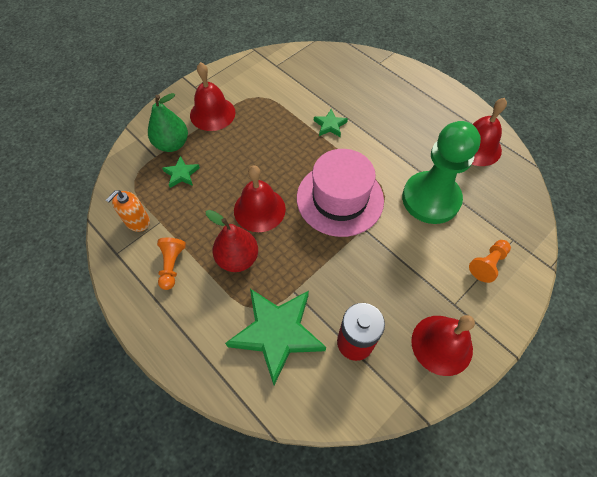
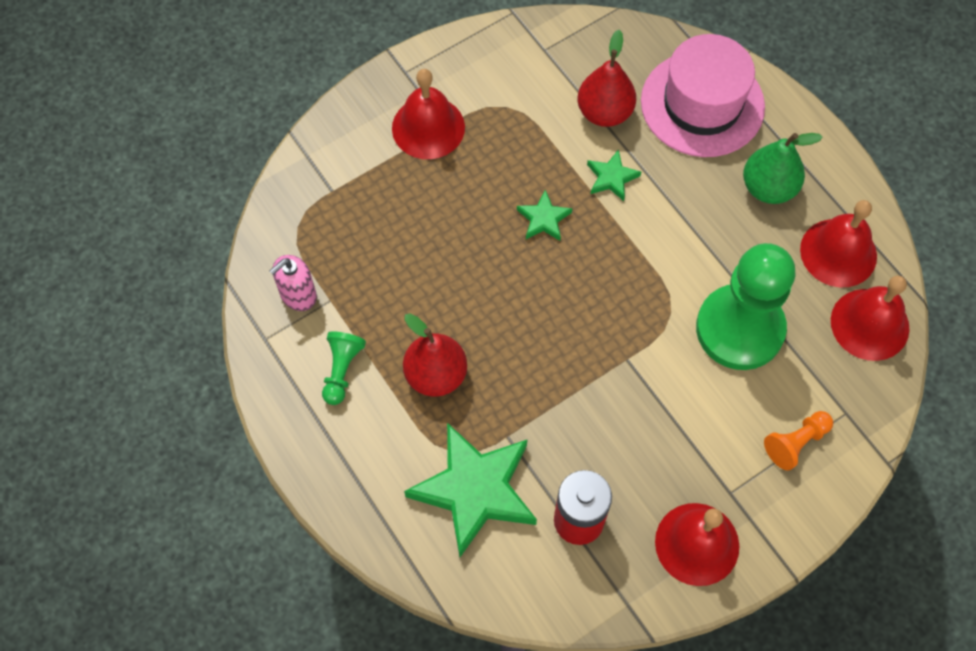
camera: 10 degrees right, 5 degrees up
(137, 221) = (298, 295): orange soap dispenser -> pink soap dispenser
(172, 144) = (359, 173): green pear -> green pear (768, 188)
(172, 266) = (342, 370): orange pawn -> green pawn
(181, 174) = (369, 227): green star -> green star (544, 219)
(259, 209) = (478, 304): red bell -> red bell (869, 324)
(318, 92) = (604, 112): none -> red pear
(340, 199) = (601, 306): pink hat -> pink hat (702, 104)

